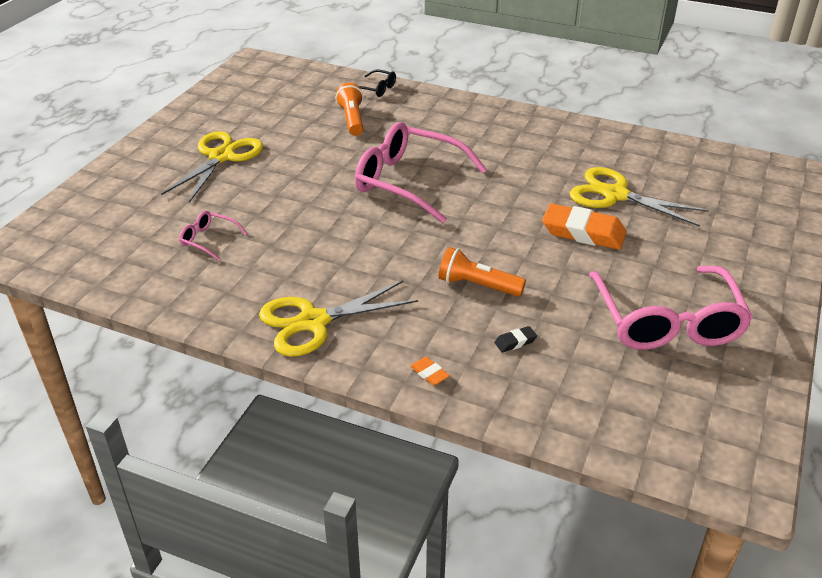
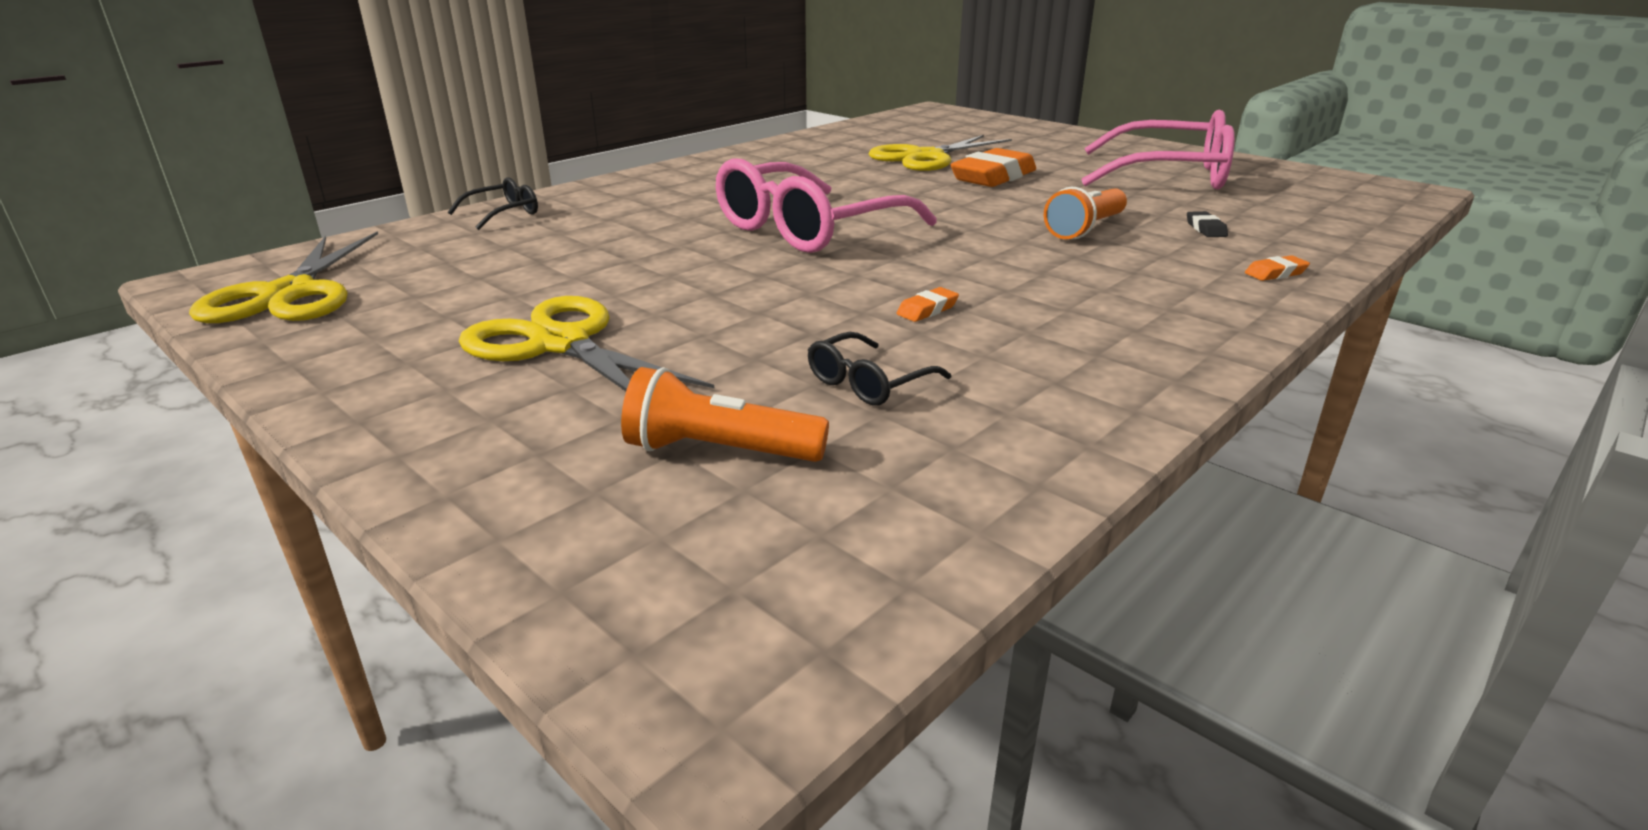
camera: 70 degrees left, 10 degrees down
(208, 240) = (868, 383): pink glasses -> black glasses
(300, 242) = (927, 310): none -> orange eraser
(313, 322) = (1155, 324): yellow scissors -> yellow scissors (289, 294)
(352, 119) = (577, 237): orange flashlight -> orange flashlight (719, 451)

